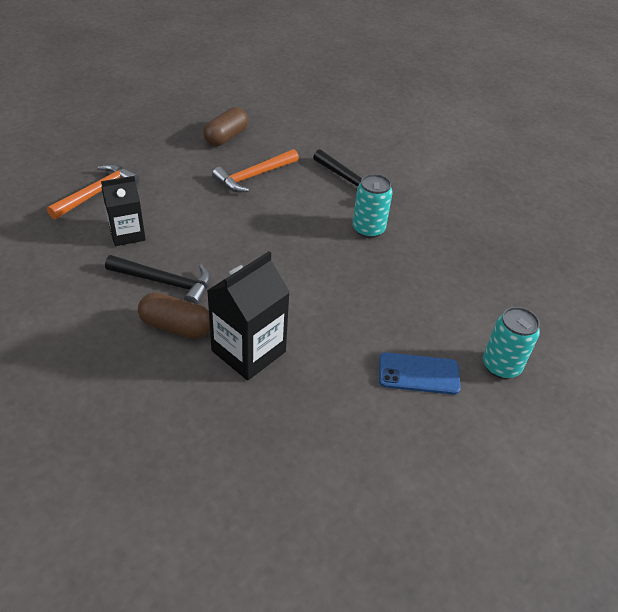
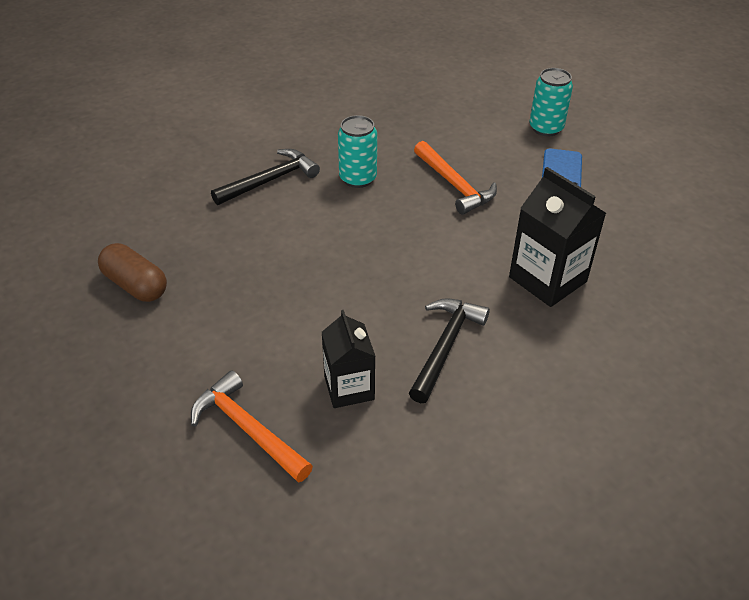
camera: 80 degrees left, 0 degrees up
(176, 327) = (518, 336): brown capsule -> none
(254, 176) = (239, 261): orange hammer -> orange hammer (454, 185)

